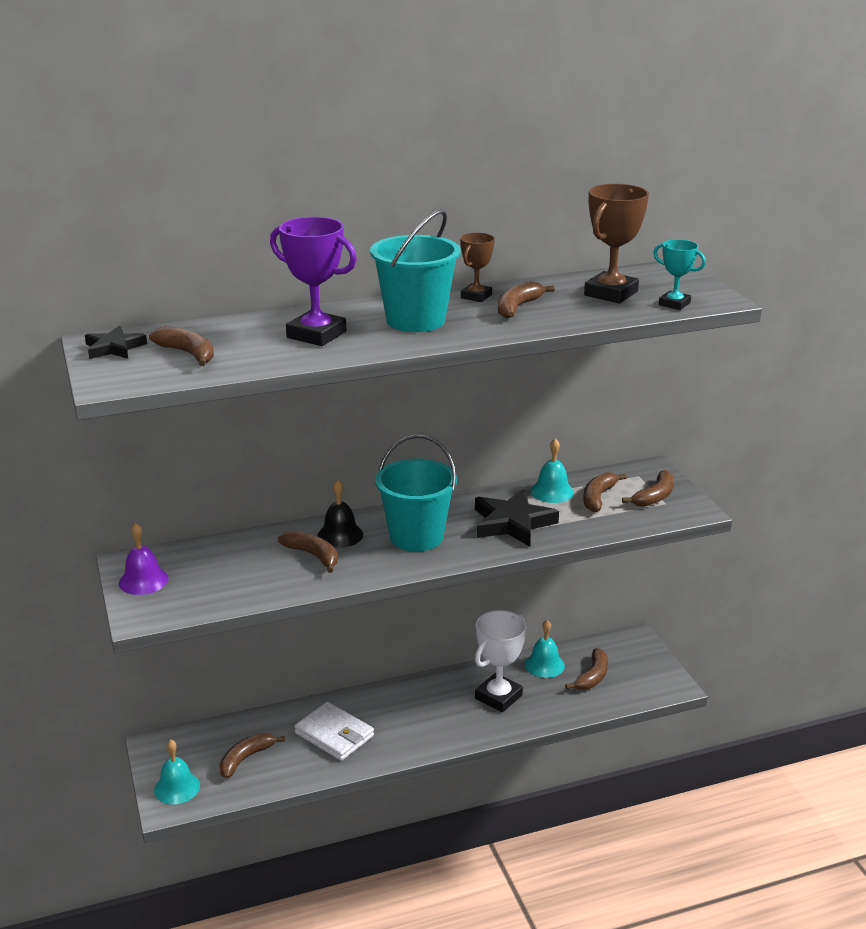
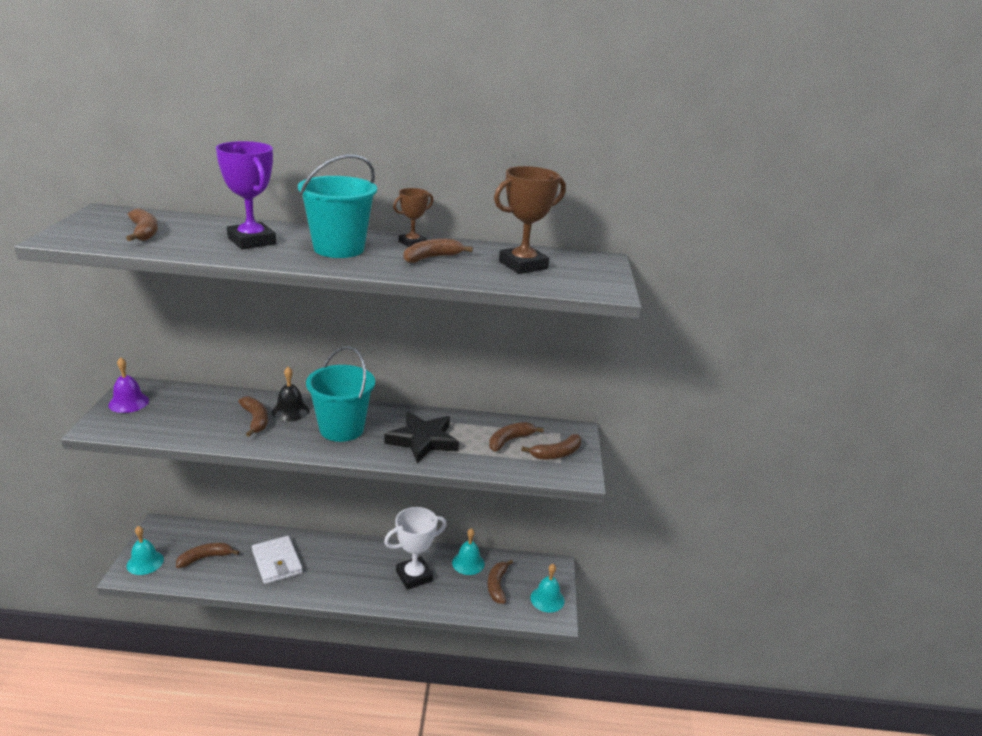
camera: 20 degrees right, 0 degrees up
(114, 348) = (106, 217): black star -> none
(552, 491) = (478, 425): turquoise bell -> turquoise bell (547, 599)
(592, 676) = (497, 585): brown banana -> brown banana turned 135 degrees clockwise
(674, 304) = (565, 285): turquoise trophy -> none

